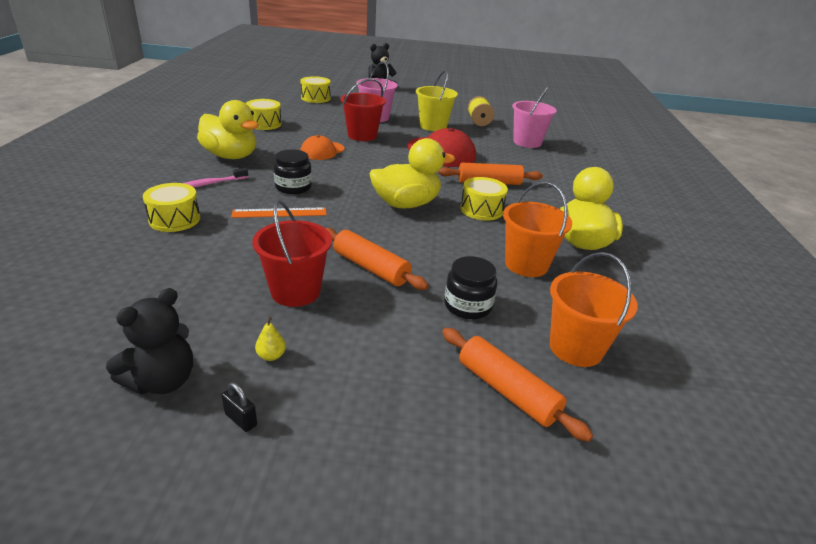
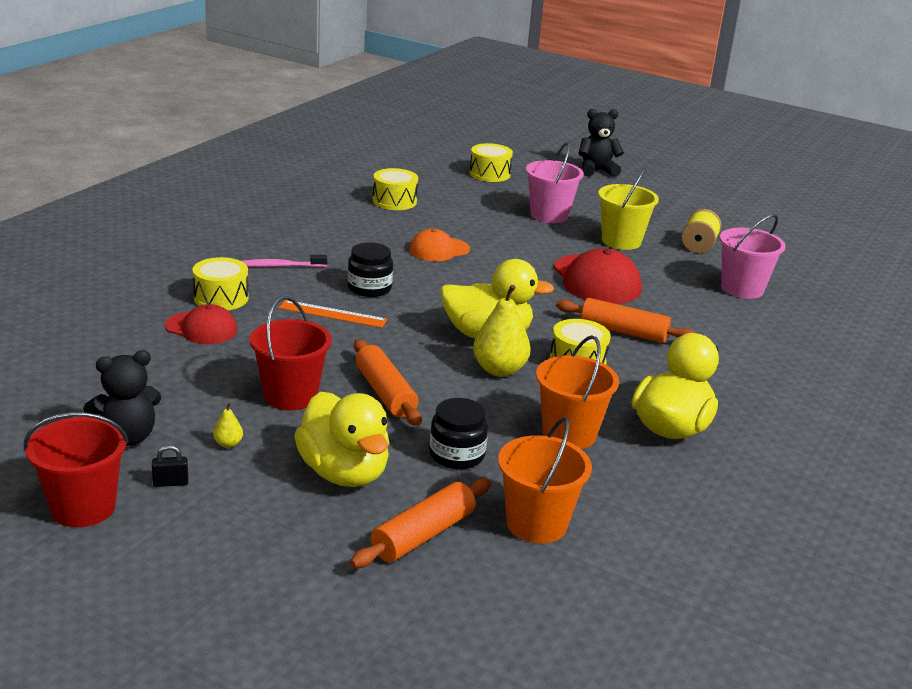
camera: 25 degrees right, 5 degrees down
(173, 250) = (201, 328): none -> red cap
(231, 156) = (325, 237): yellow duck -> yellow duck (344, 473)
(241, 419) = (170, 483): black padlock -> black padlock turned 75 degrees counterclockwise
(362, 135) = (508, 238): red bucket -> red bucket (83, 507)
(437, 228) = (499, 370): none -> yellow pear
(507, 391) = (423, 535): orange rolling pin -> orange rolling pin turned 60 degrees clockwise

